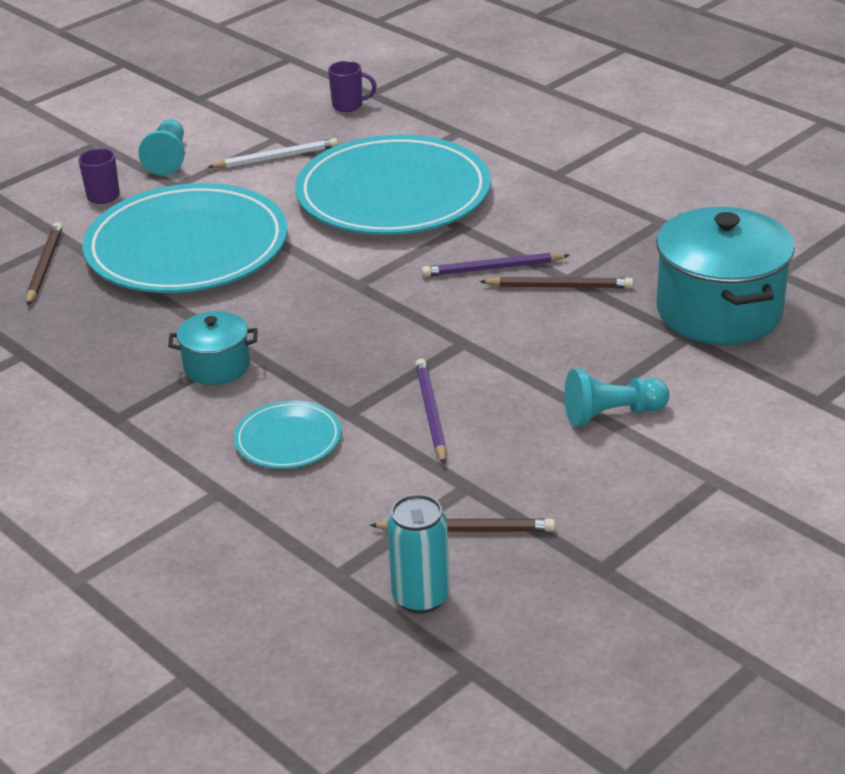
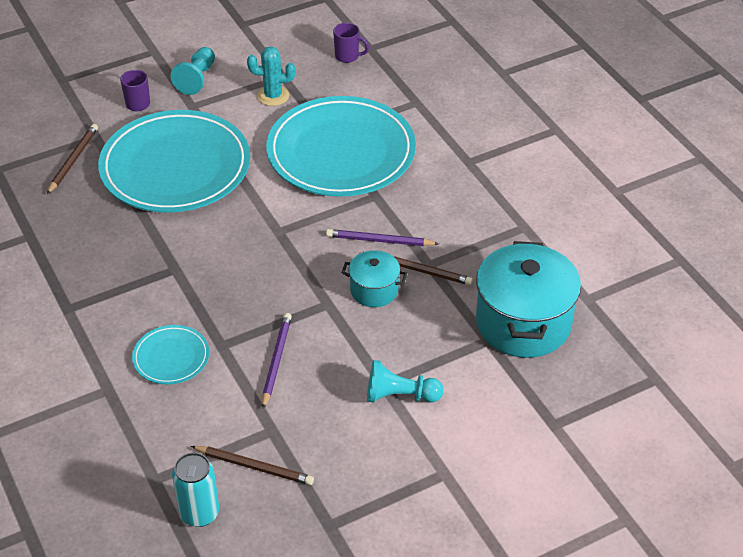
camera: 15 degrees right, 10 degrees up
(217, 366) = (151, 281): turquoise pot -> turquoise pot (374, 290)
(276, 158) = (273, 96): white pencil -> turquoise cactus

